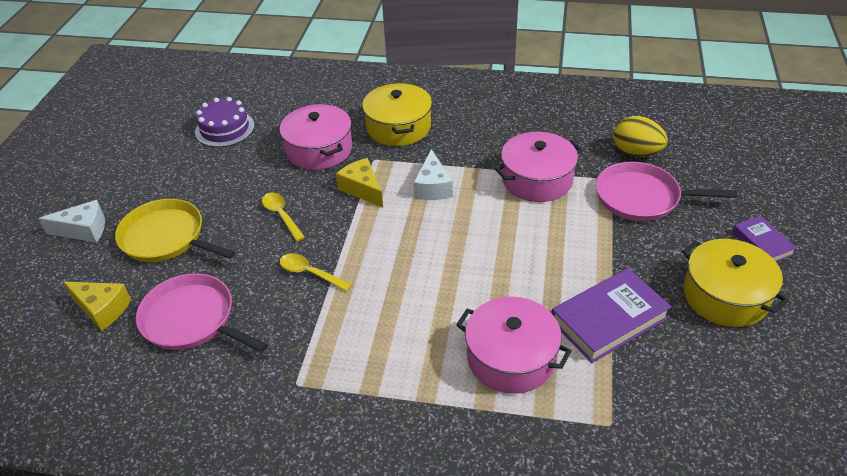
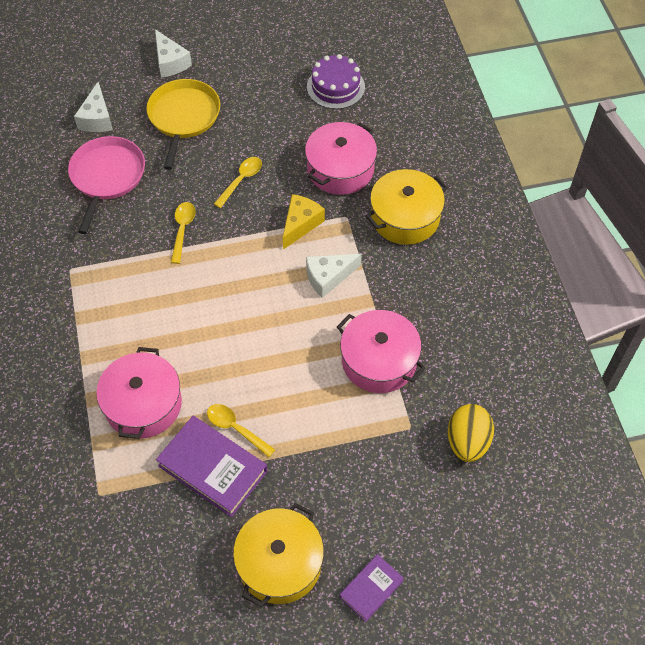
camera: 65 degrees right, 15 degrees up
(102, 309) = (97, 118): yellow cheese -> white cheese
(569, 291) = (235, 428): none -> yellow spoon
(642, 197) = (394, 462): pink pan -> none

